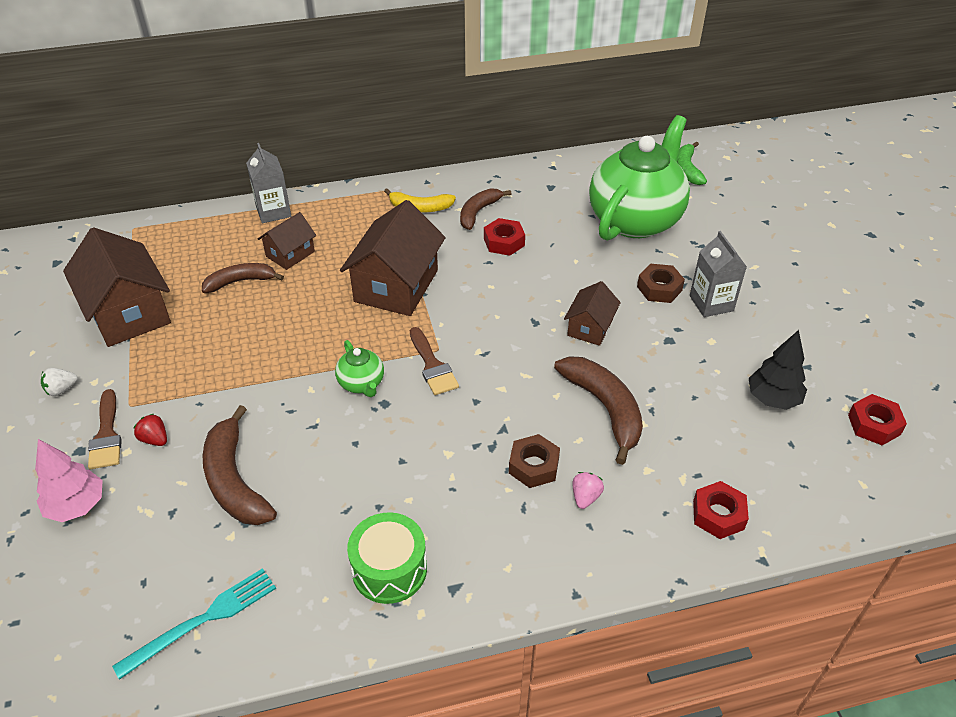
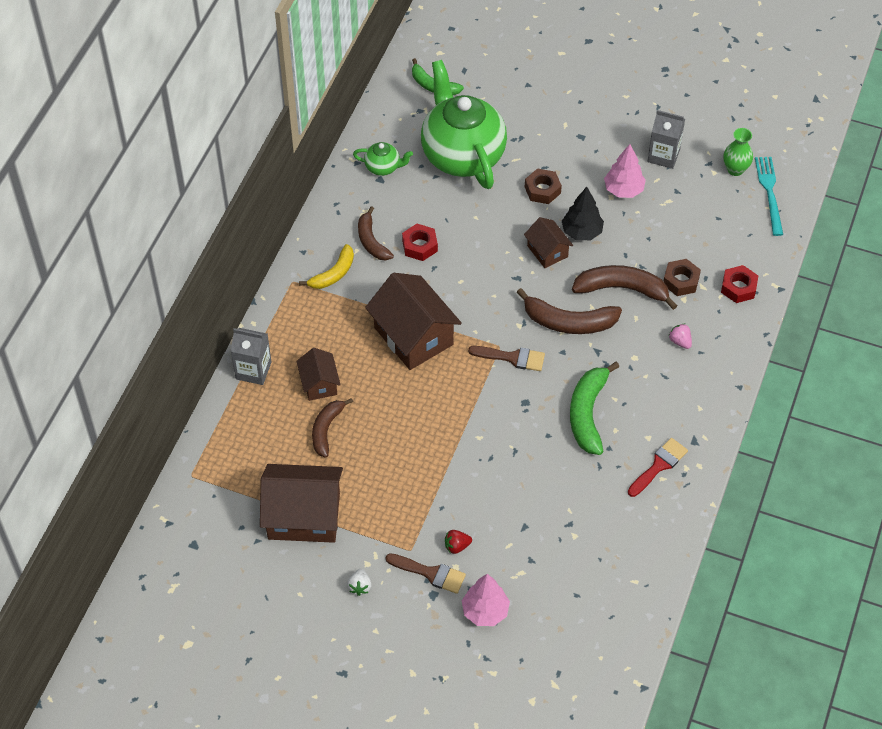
camera: 55 degrees left, 10 degrees up
(203, 620) = (627, 574): turquoise fork -> turquoise fork (769, 193)
(234, 481) = (530, 515): brown banana -> brown banana (569, 322)
(362, 384) = (497, 406): green teapot -> green teapot (383, 167)
(389, 569) = (659, 465): green drum -> red brush
(411, 463) = (588, 414): none -> green banana
(534, 466) = (638, 352): brown nut -> brown nut (681, 281)
(711, 303) = (579, 172): grey carton -> grey carton (663, 156)
(731, 346) = (623, 190): none -> pink tree
(773, 399) = (680, 201): black tree -> black tree (582, 232)
(874, 424) = (735, 169): red nut -> green vase

